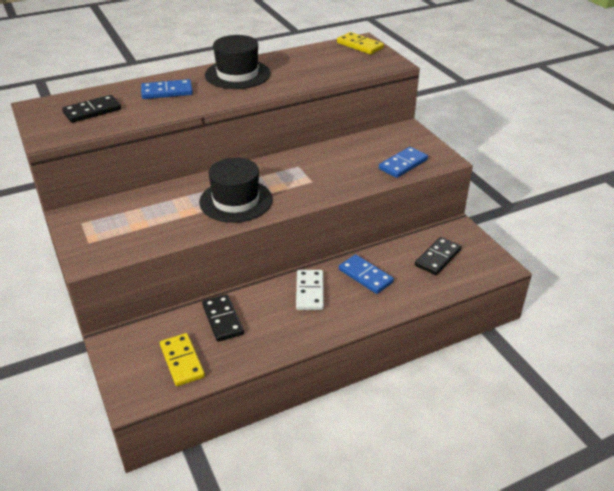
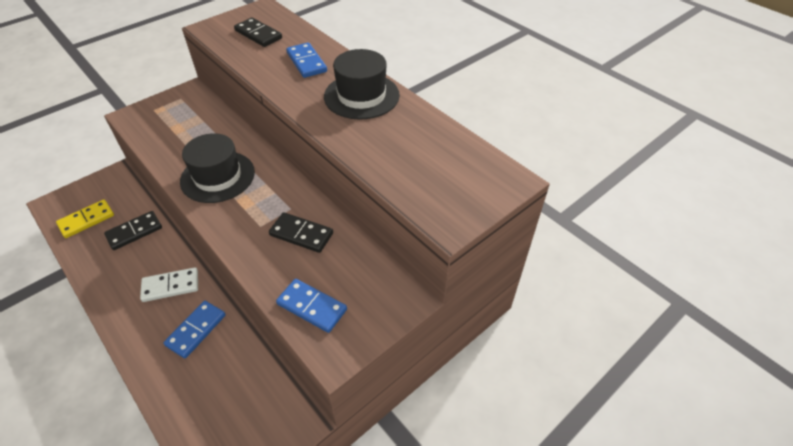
camera: 75 degrees right, 10 degrees up
(360, 45) = (493, 180): yellow domino -> none
(438, 258) = (232, 402): black domino -> black domino (301, 234)

